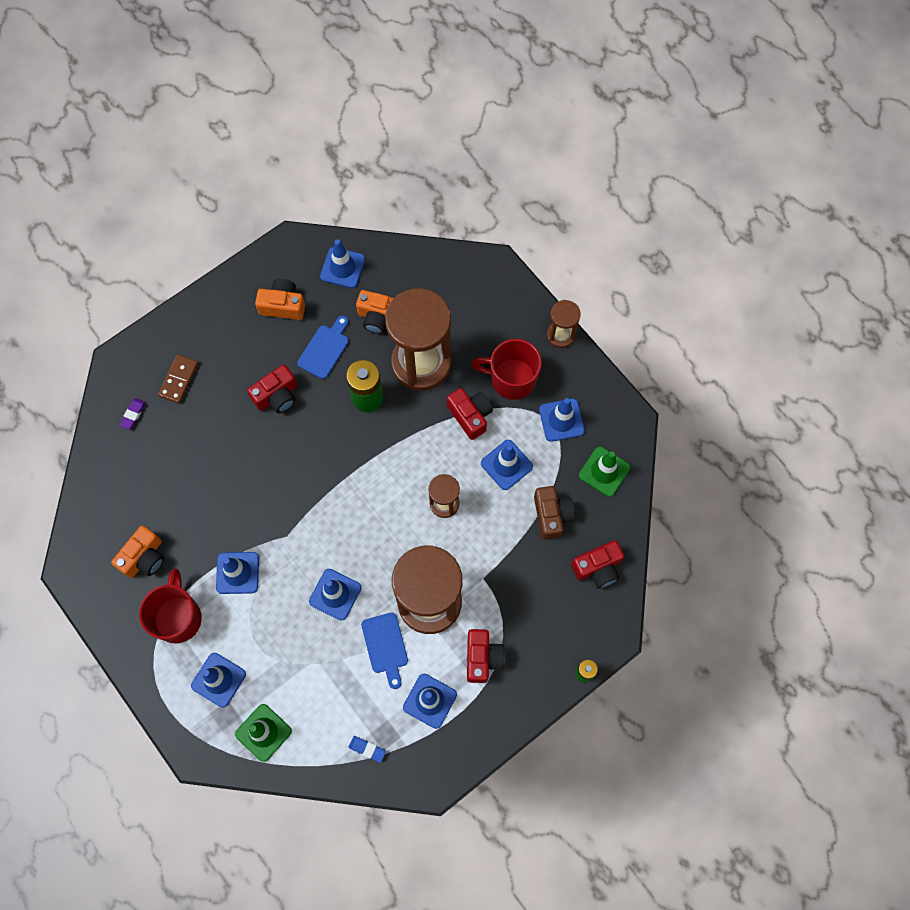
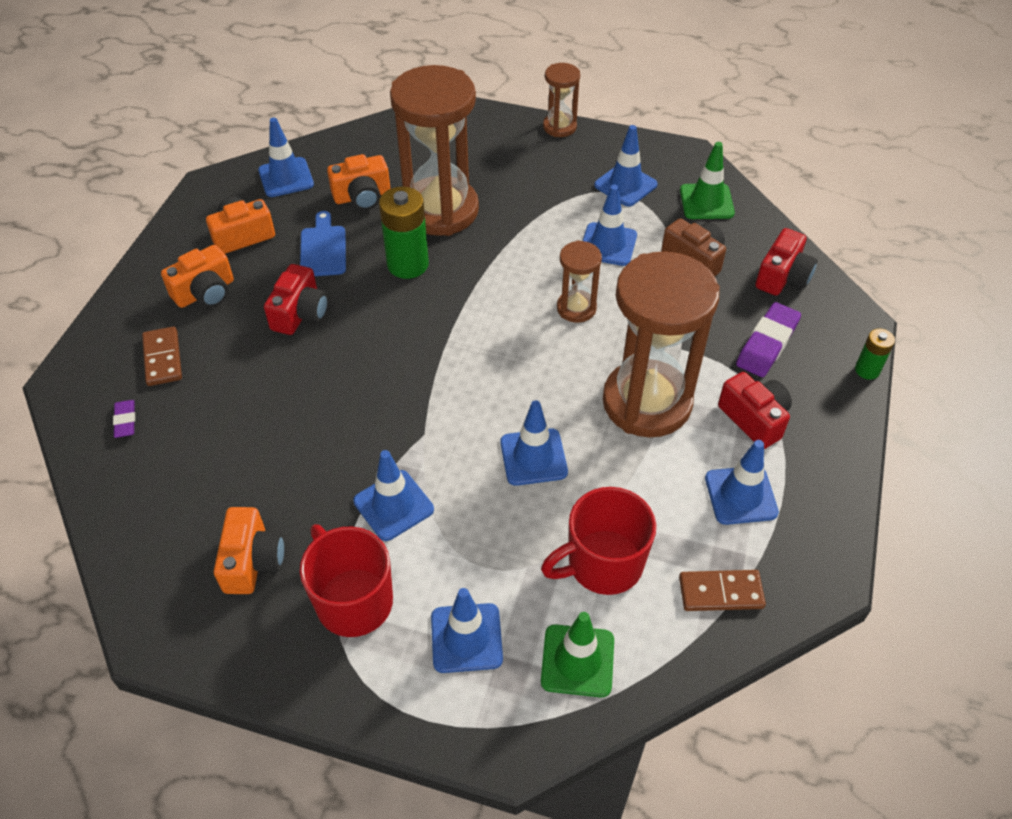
camera: 35 degrees left, 20 degrees down
(232, 341) = (205, 292): none -> orange camera
(367, 749) = (721, 592): blue eraser -> brown domino
(385, 646) = (639, 473): blue cutting board -> none
(470, 415) = (532, 225): red camera -> none
(511, 379) = (545, 179): red mug -> red mug (602, 564)
(539, 611) = (767, 344): none -> purple eraser

